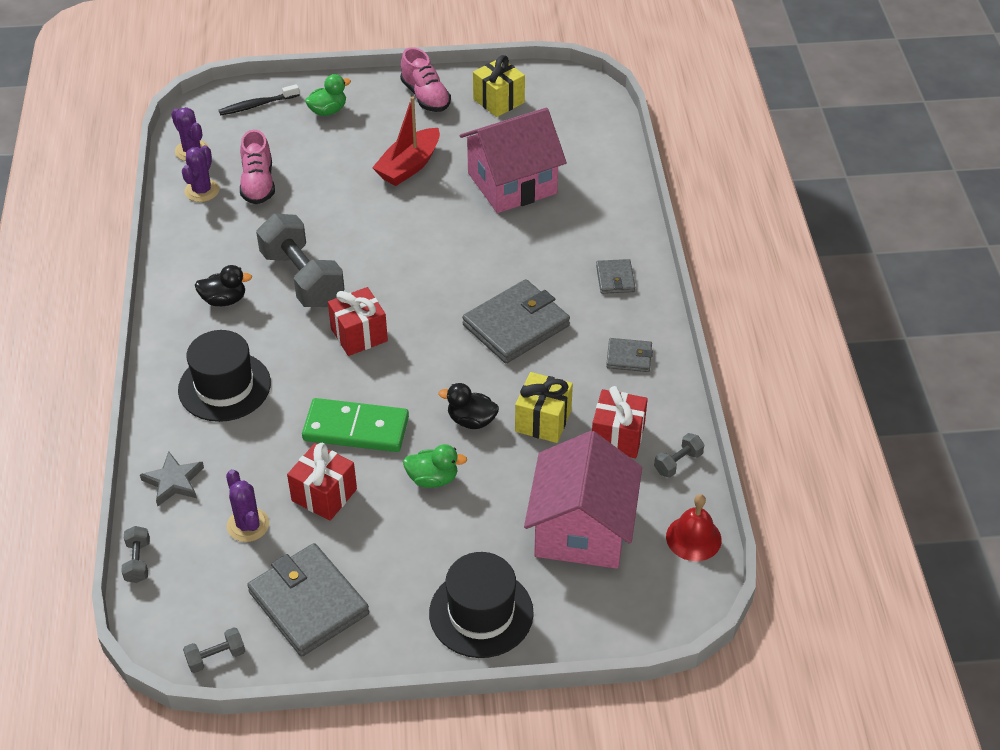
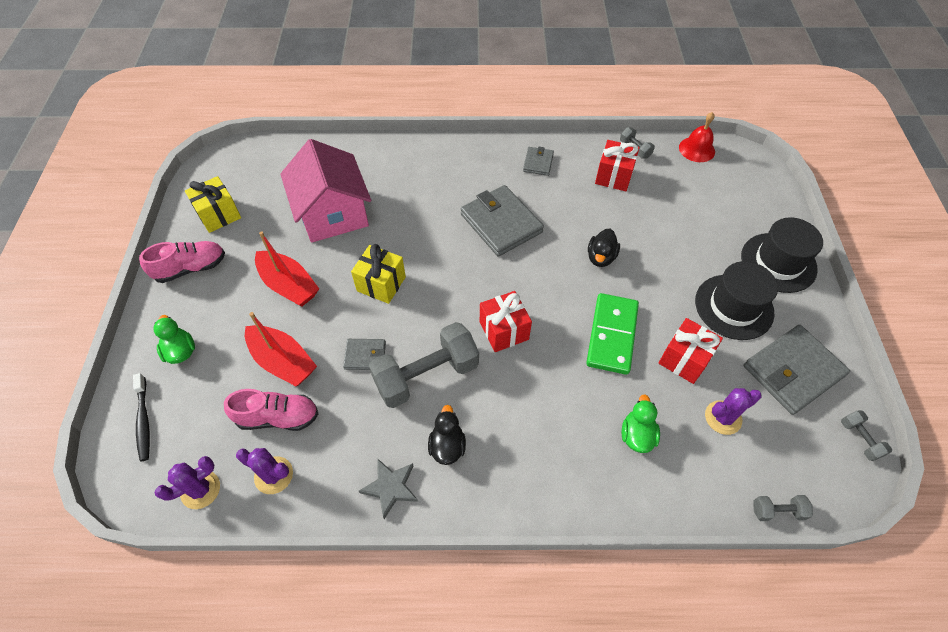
camera: 85 degrees left, 10 degrees up
(174, 481) = (681, 483): grey star -> grey star (390, 487)
(224, 386) = (563, 442): black hat -> black hat (734, 307)
(317, 177) = (283, 362): none -> red boat
(433, 479) = (660, 285): green duck -> green duck (637, 435)
(543, 421) = (600, 215): yellow gift -> yellow gift (381, 284)
(581, 529) = (697, 203): pink house -> none
(615, 279) = (457, 162): grey wallet -> grey wallet (365, 355)

